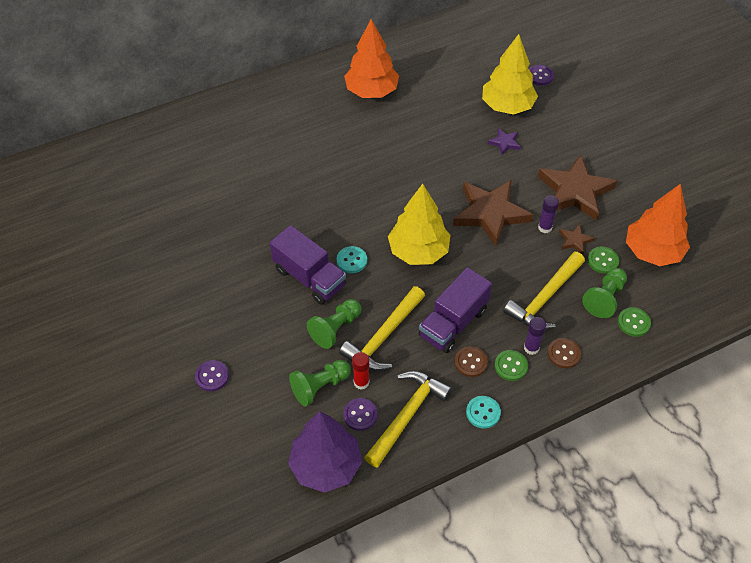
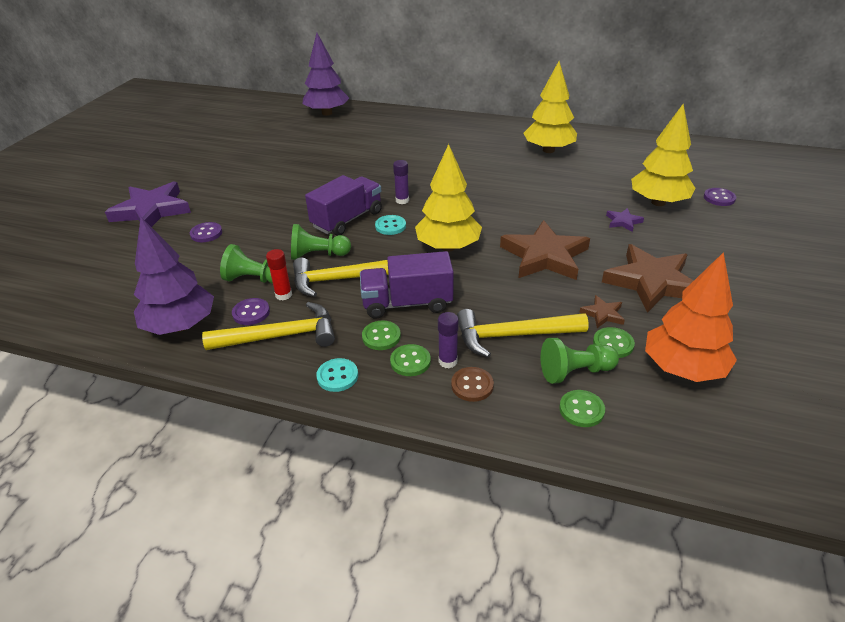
camera: 45 degrees right, 15 degrees down
(107, 159) = (327, 113): none -> purple tree
(120, 391) = (151, 210): none -> purple star
(309, 277) = (347, 219): purple truck -> purple truck turned 135 degrees counterclockwise
(371, 91) = (548, 150): orange tree -> yellow tree
(471, 362) = (381, 336): brown button -> green button
(545, 227) = (584, 290): purple glue stick -> purple glue stick (402, 200)

